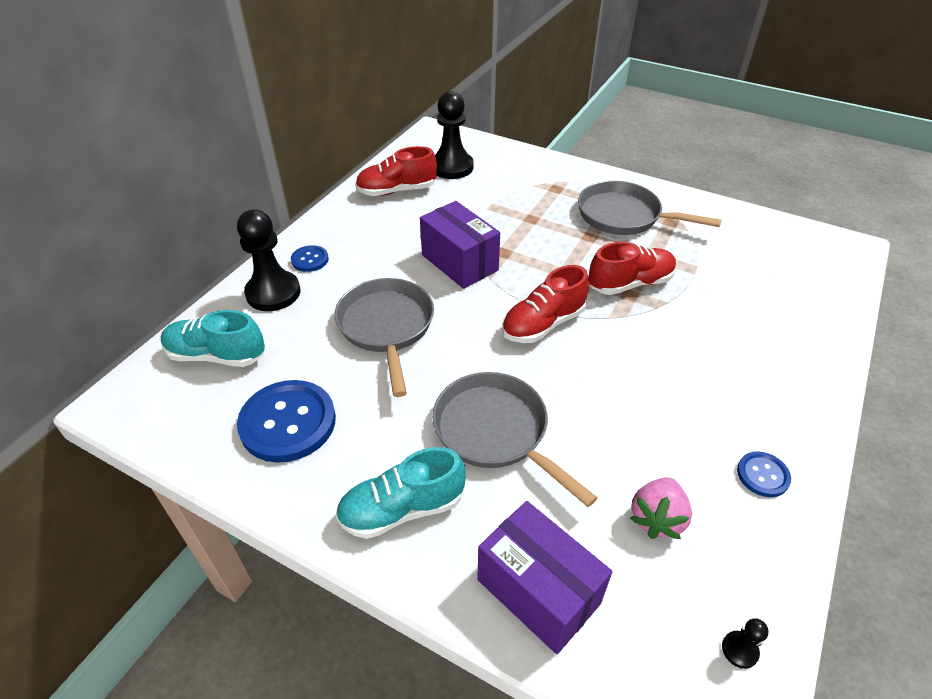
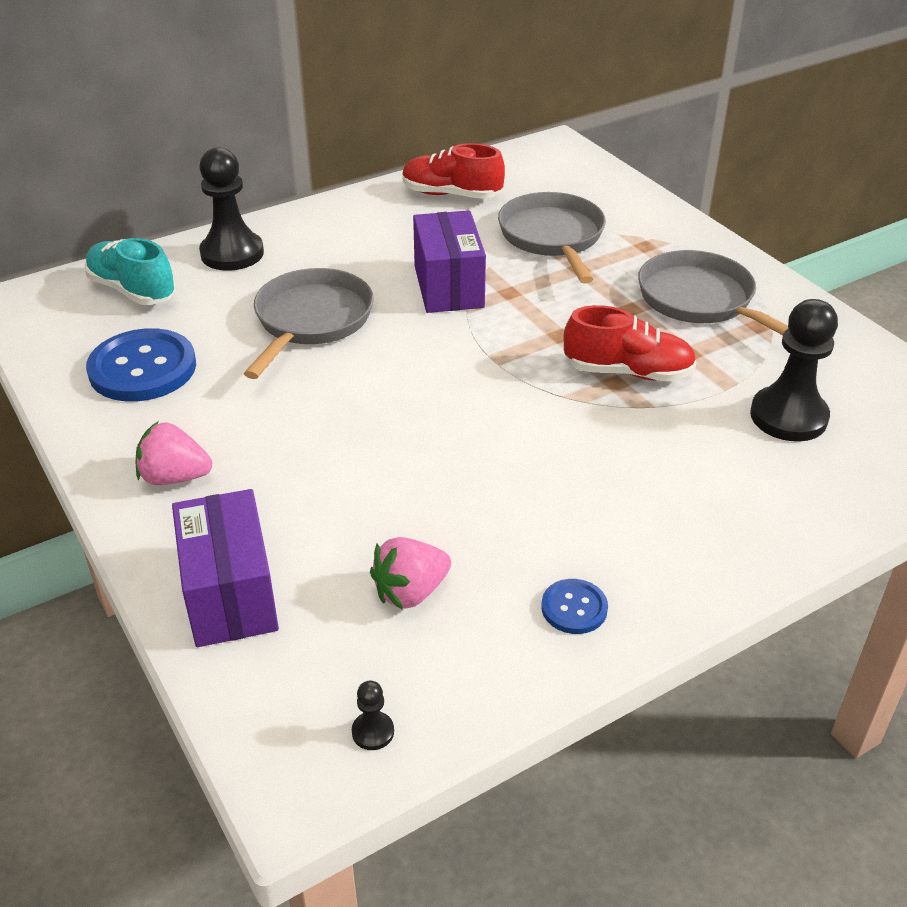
camera: 30 degrees right, 5 degrees down
(310, 260) = (295, 234): blue button -> none
(402, 509) = (175, 477): turquoise shoe -> pink strawberry
(452, 167) = (540, 188): black pawn -> black pawn (788, 416)
(495, 432) = (325, 452): grey pan -> grey pan (553, 237)
(543, 324) = (479, 376): red shoe -> none

